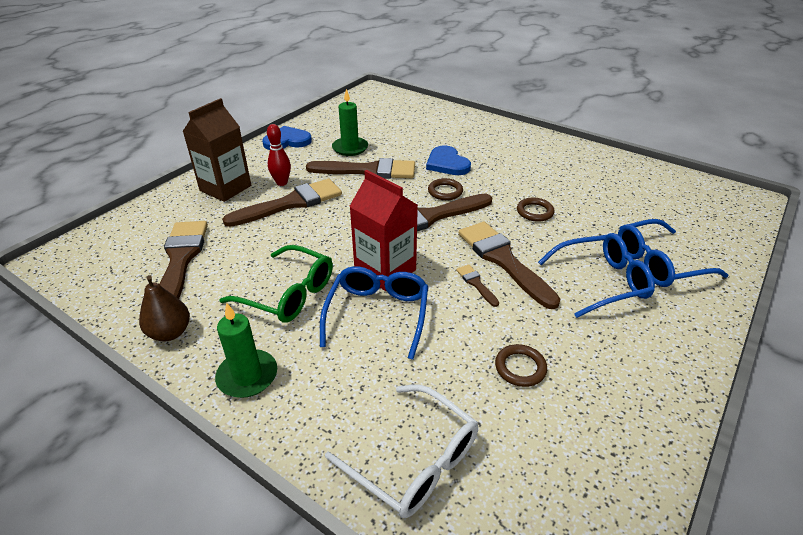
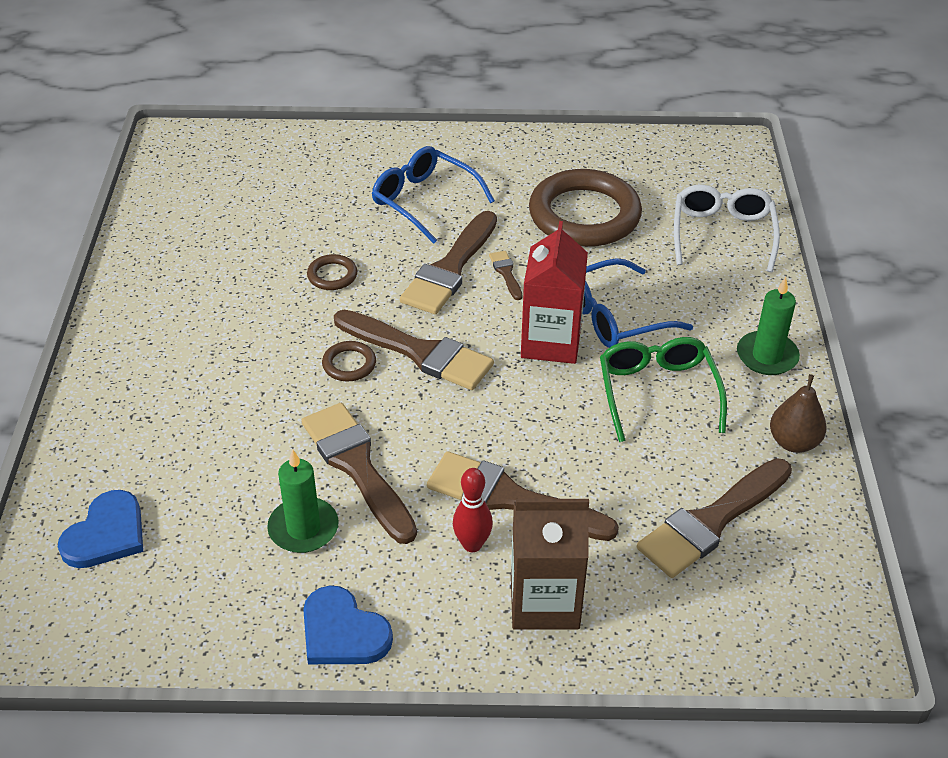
camera: 125 degrees left, 5 degrees up
(447, 163) = (268, 394): blue heart -> blue heart (106, 534)
(476, 284) = (506, 273): brown brush -> brown brush turned 135 degrees clockwise
(520, 368) = (584, 215): brown ring -> brown ring, size x2.36
(658, 263) = (359, 175): blue glasses -> none

